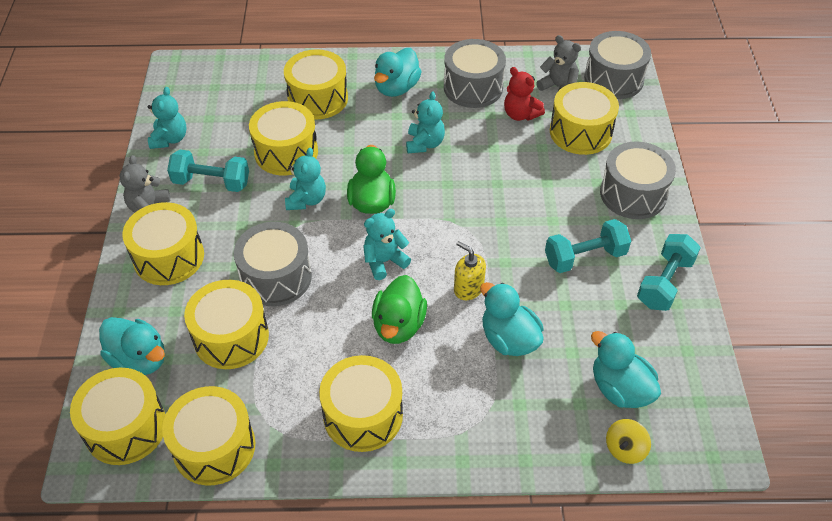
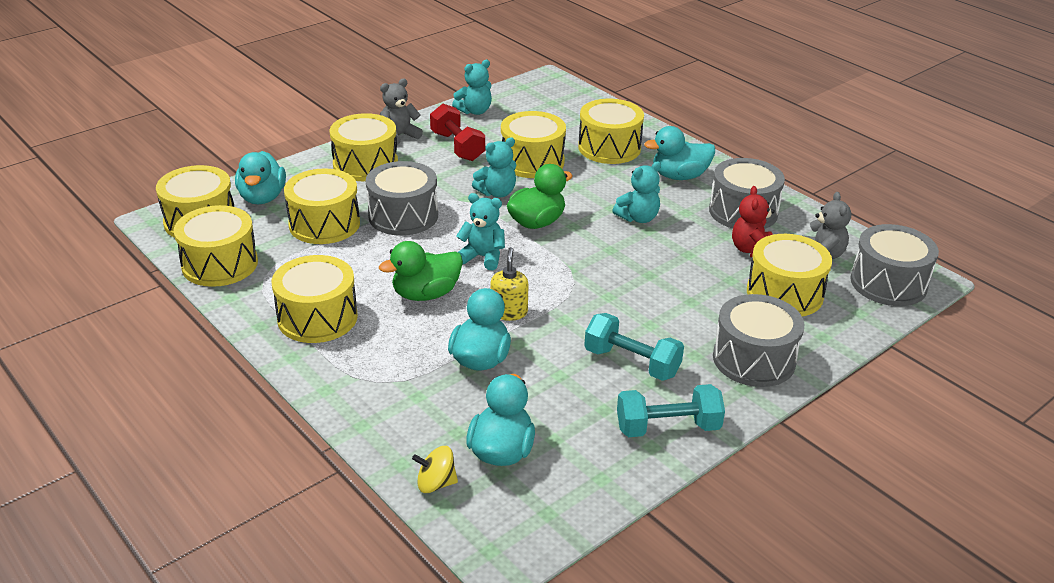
camera: 50 degrees right, 15 degrees down
(211, 182) = (457, 146): turquoise dumbbell -> red dumbbell

